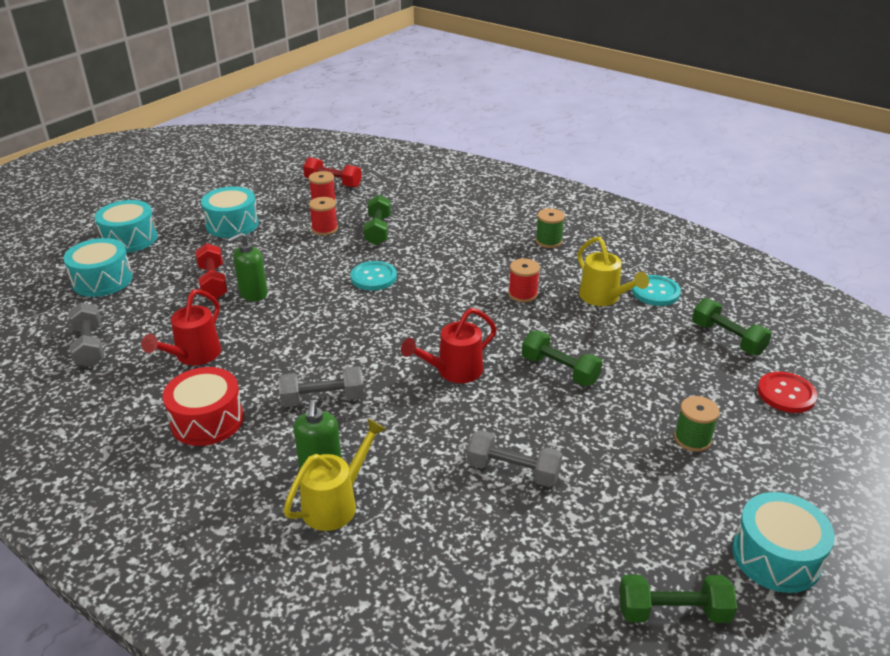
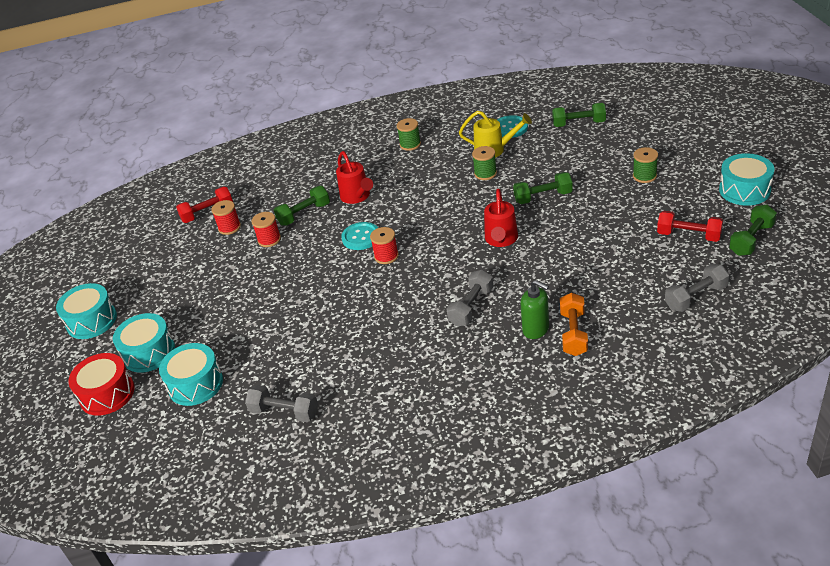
camera: 45 degrees left, 5 degrees up
(194, 356) = (358, 356): red watering can -> red watering can (357, 197)
(207, 420) = (439, 369): red drum -> red drum (107, 394)
(213, 282) = (273, 320): red dumbbell -> red dumbbell (689, 235)
(232, 224) = (200, 286): turquoise drum -> turquoise drum (91, 321)
(253, 294) = (313, 303): green soap dispenser -> none
(336, 503) = (573, 333): yellow watering can -> orange dumbbell
(378, 230) = (304, 214): green dumbbell -> green dumbbell turned 75 degrees counterclockwise
(513, 471) = (610, 251): grey dumbbell -> grey dumbbell (696, 297)
(523, 294) = (454, 179): red spool -> red spool (386, 256)
(556, 310) = (485, 173): none -> green spool
(786, 394) = (641, 128): red button -> none

